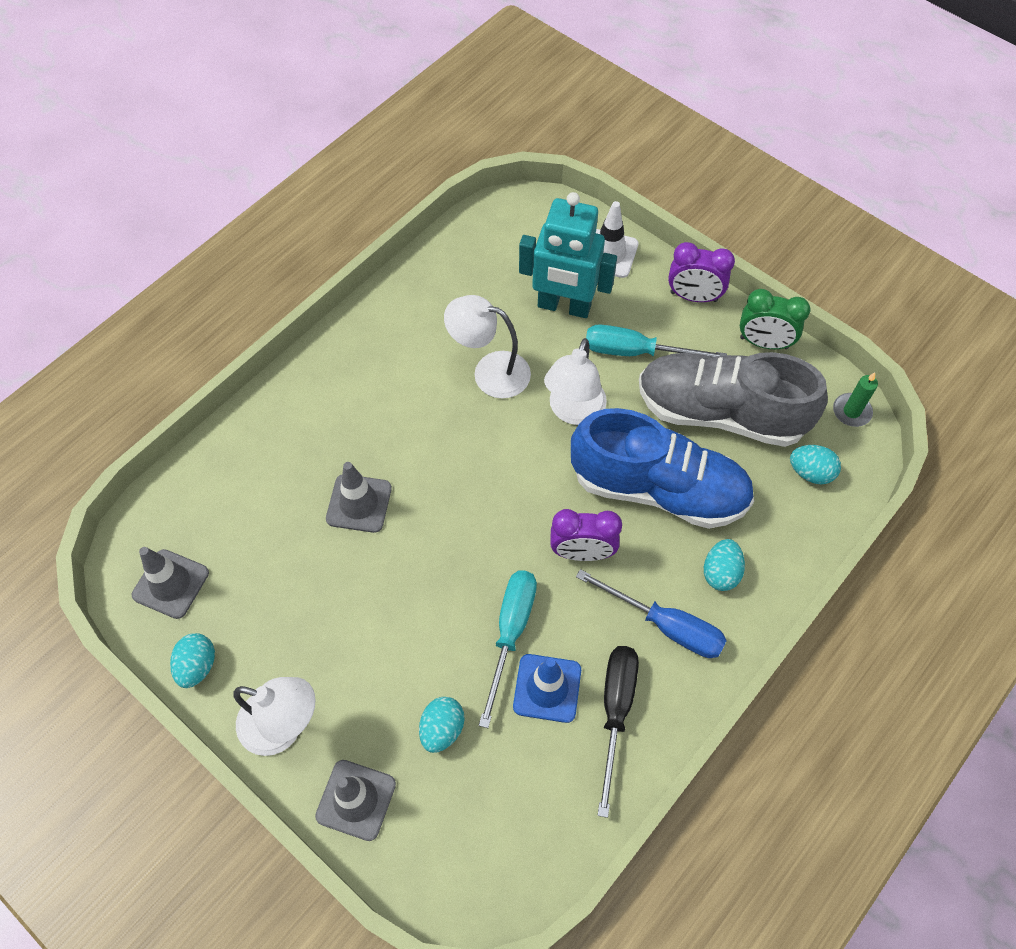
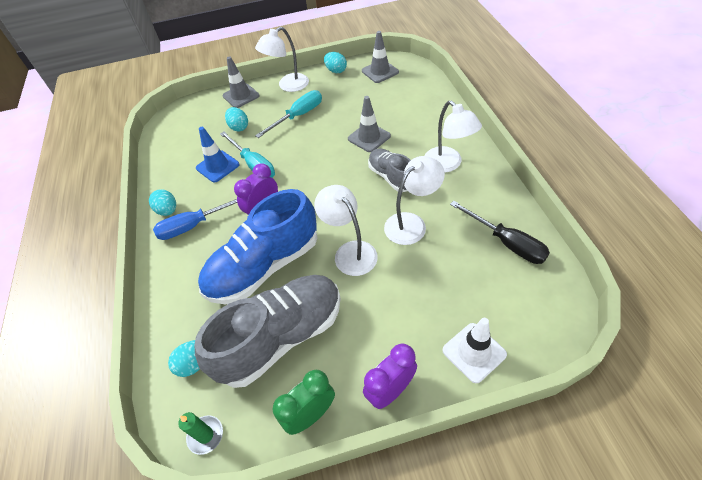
camera: 130 degrees right, 10 degrees down
(363, 379) = (448, 164): none -> white lamp
(425, 432) = (391, 177): none -> grey shoe
(564, 306) = (438, 291): turquoise robot -> none
(615, 712) = (182, 185): black screwdriver -> black screwdriver (506, 242)
(636, 352) = (368, 314): turquoise screwdriver -> turquoise screwdriver (298, 116)
(720, 572) = (192, 267): turquoise egg -> turquoise egg (168, 211)

